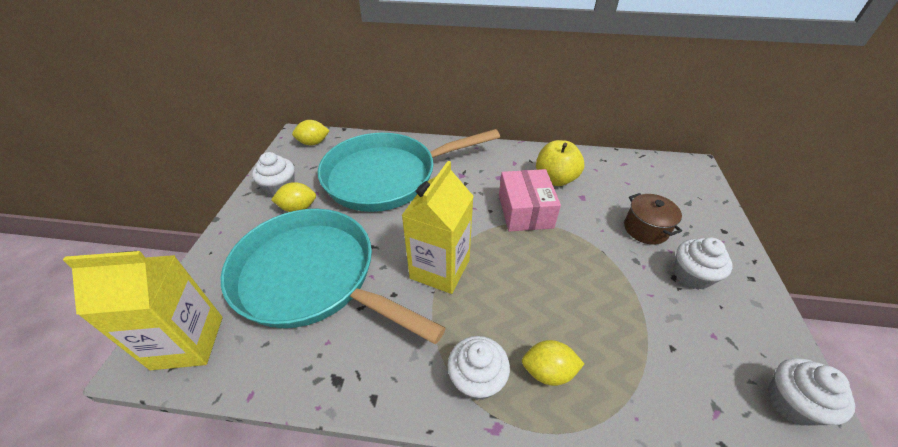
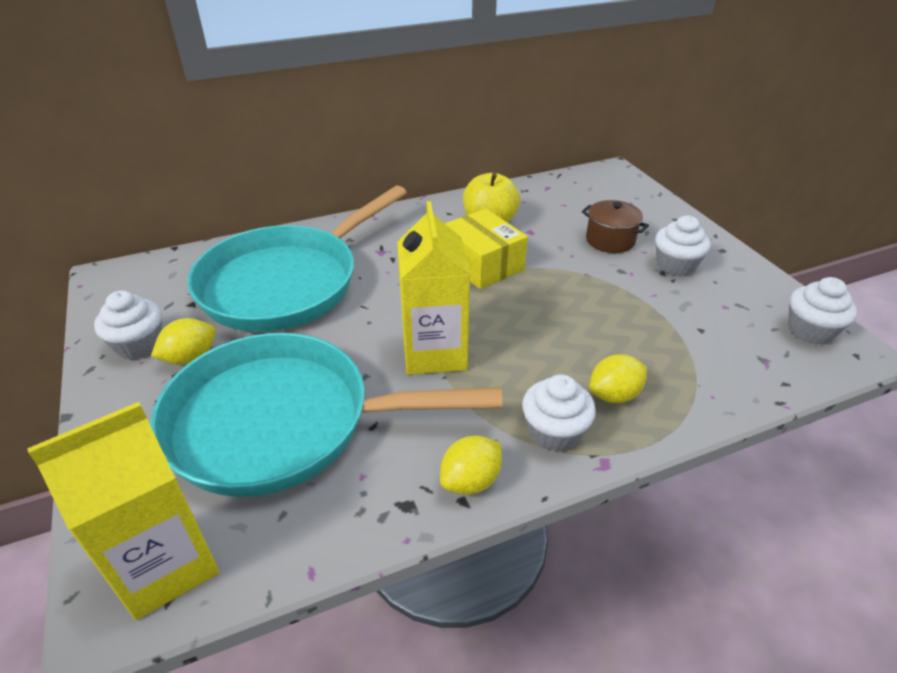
camera: 30 degrees left, 5 degrees down
(313, 143) = (142, 277): yellow lemon -> yellow lemon (470, 481)
(525, 211) = (482, 264): pink box -> yellow box

